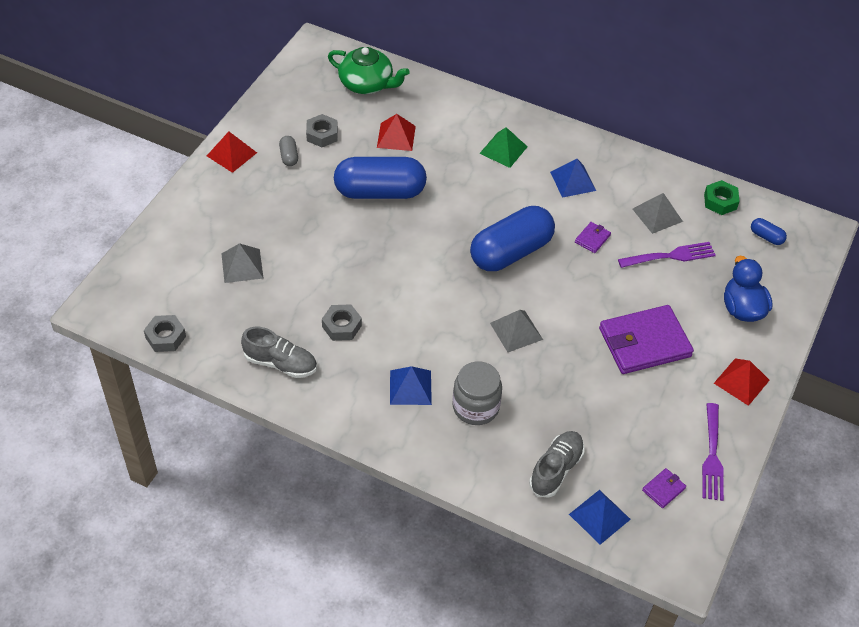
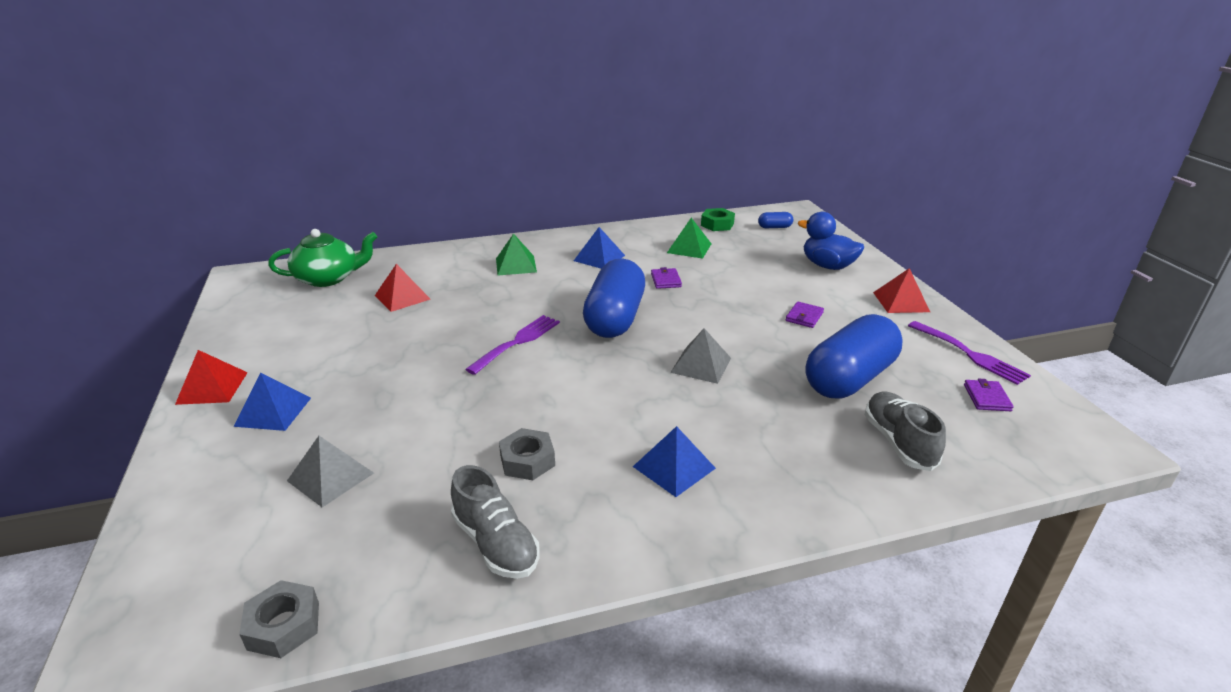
camera: 40 degrees left, 20 degrees down
(280, 363) = (496, 543): grey shoe -> grey shoe turned 75 degrees clockwise
(289, 156) = (293, 358): grey capsule -> none
(322, 134) = (317, 327): grey nut -> none
(380, 192) = (433, 338): blue capsule -> blue capsule (849, 378)
(475, 407) = (757, 441): grey jar -> none
(599, 516) = (989, 452): blue pyramid -> blue pyramid (273, 411)
(644, 342) = (804, 317): purple wallet -> purple wallet, size x0.42
(657, 215) = (689, 248): grey pyramid -> green pyramid
(671, 256) = (735, 263): purple fork -> purple fork (517, 342)

